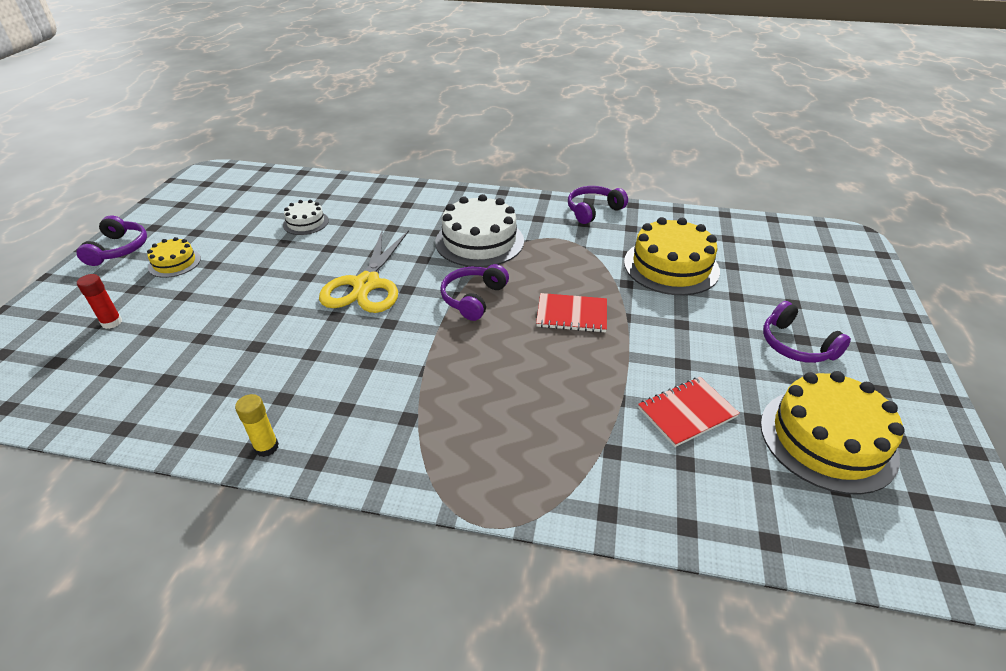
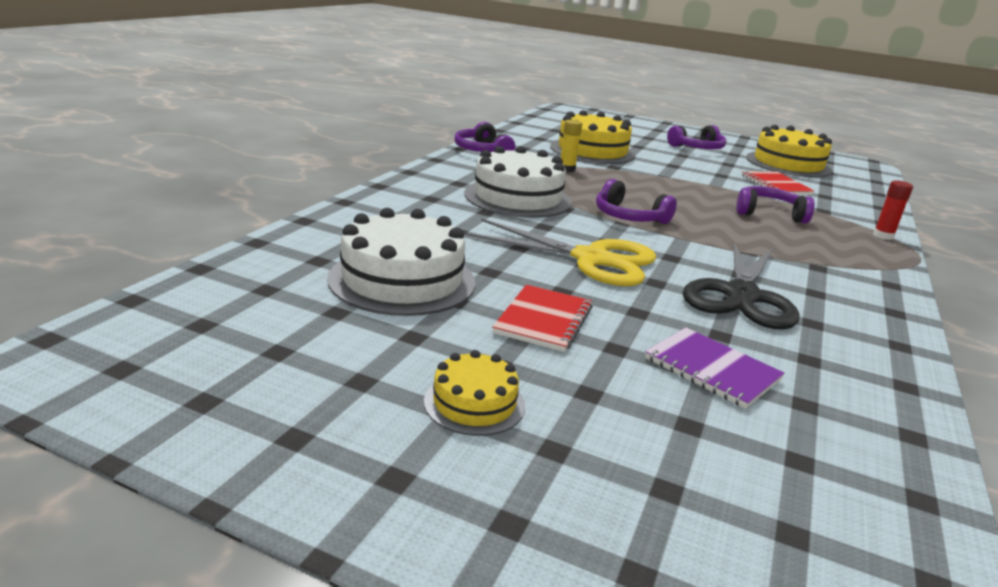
camera: 80 degrees left, 15 degrees down
(112, 322) = (666, 470): red glue stick -> red glue stick (883, 236)
(119, 249) = (374, 485): purple headphones -> purple headphones (769, 213)
(207, 340) = (712, 369): none -> purple notebook
(266, 447) = (891, 336): yellow glue stick -> yellow glue stick (567, 169)
(306, 223) = (402, 280): white cake -> white cake, size x1.91
(323, 360) = (741, 296): none -> black scissors
(572, 314) = (659, 190): red notebook -> red notebook (543, 320)

